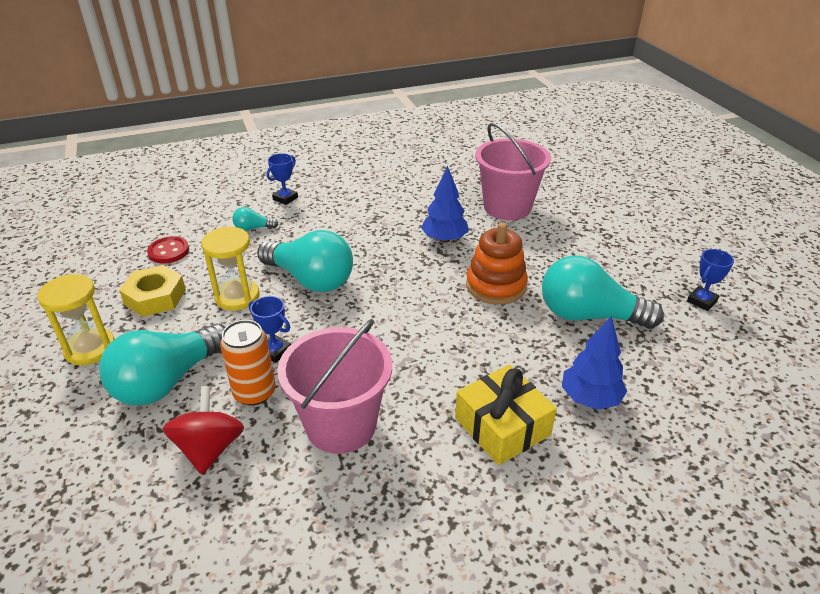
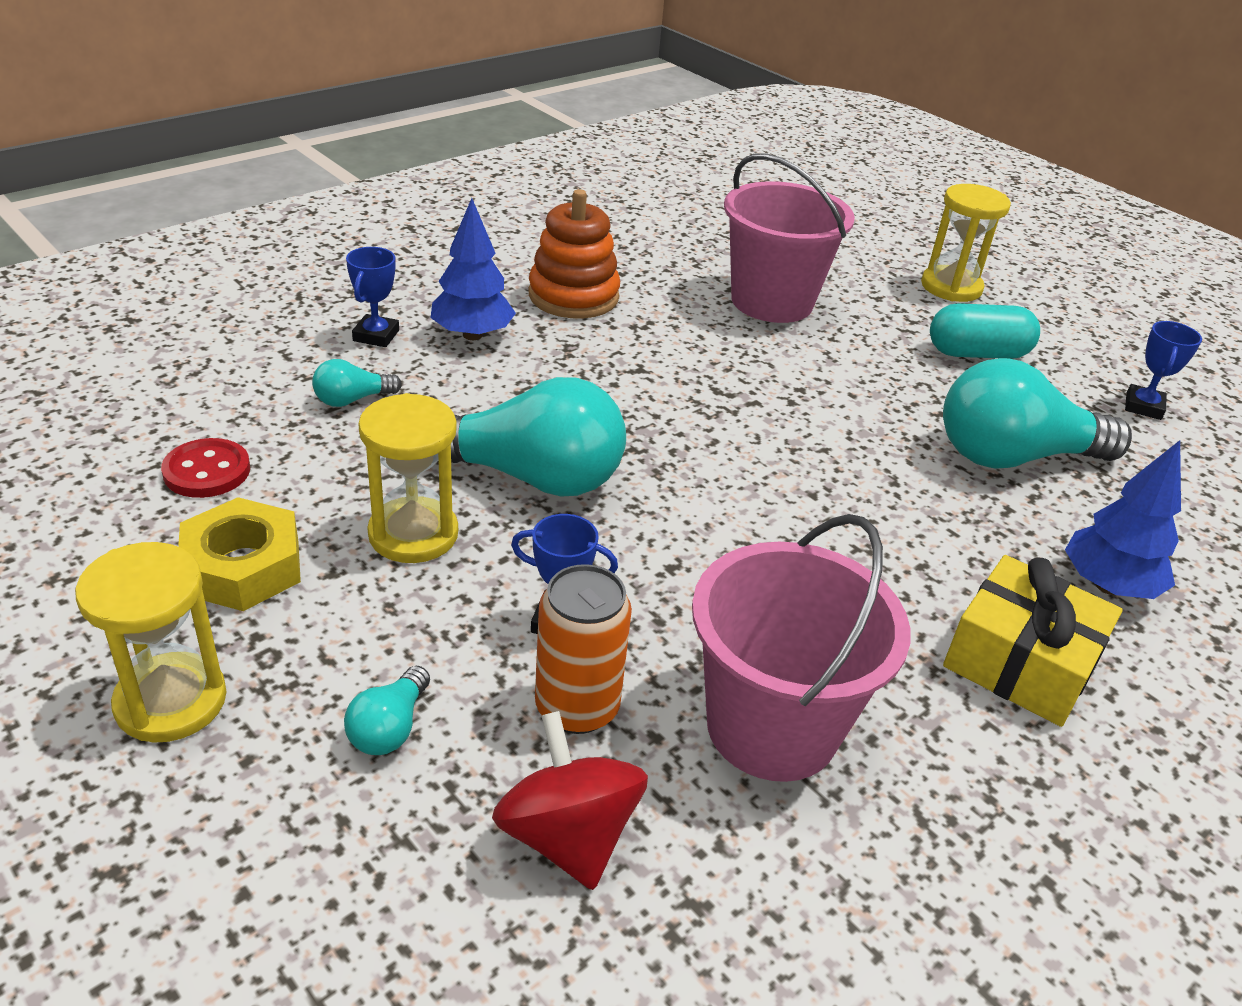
camera: 25 degrees left, 0 degrees up
(167, 381) = (389, 728): turquoise light bulb -> turquoise light bulb, size x0.44
(444, 239) = (711, 369): blue tree -> blue tree (472, 335)
(496, 286) = (847, 434): orange stacking toy -> orange stacking toy (573, 296)
(613, 253) = (977, 353): none -> turquoise capsule
(627, 212) = (951, 287): none -> yellow hourglass

